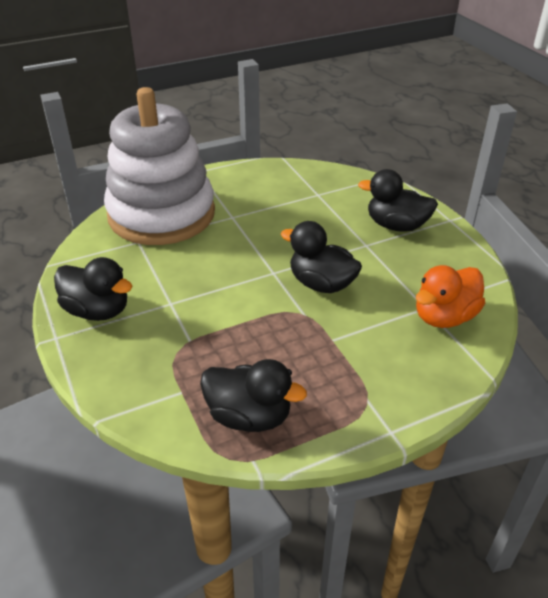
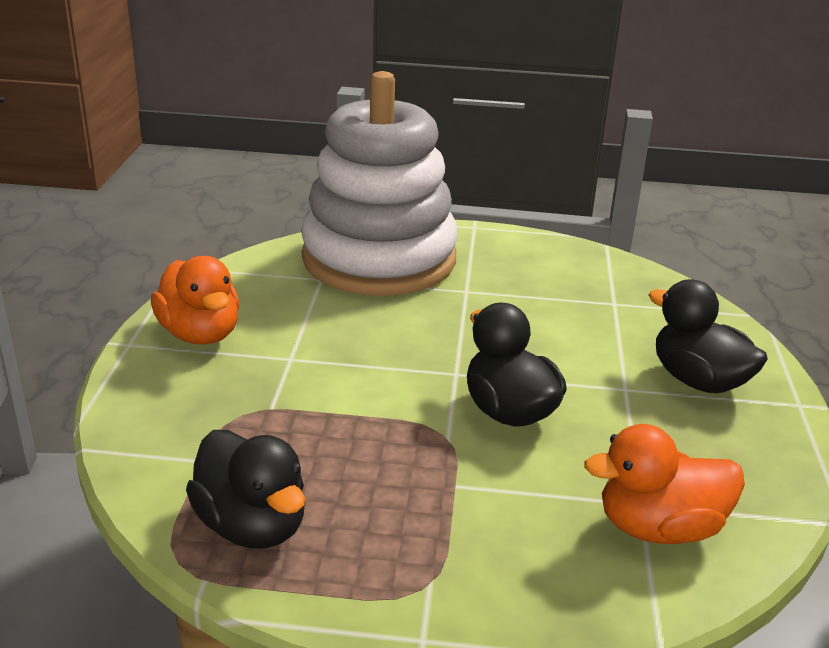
camera: 30 degrees right, 10 degrees down
(97, 310) = (200, 334): black duck -> orange duck

